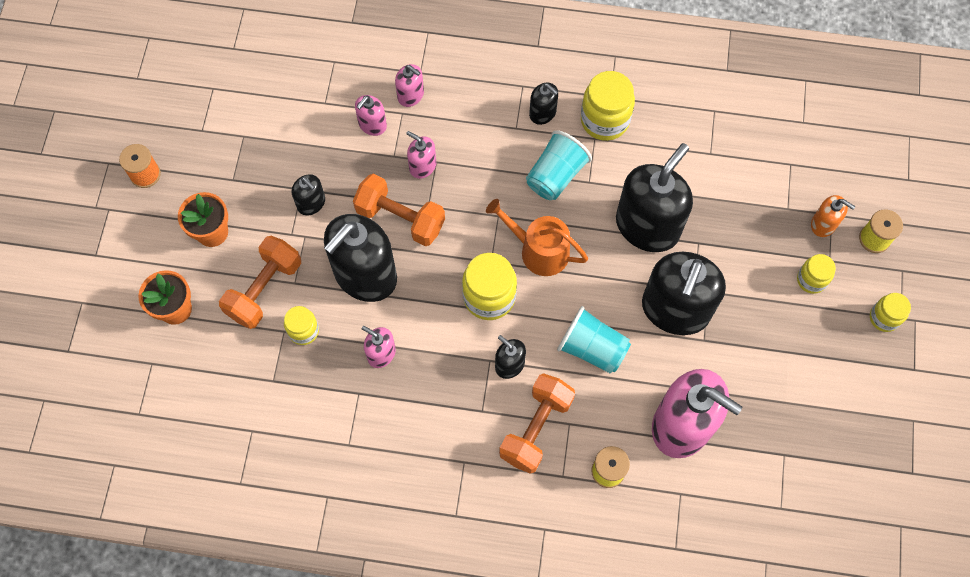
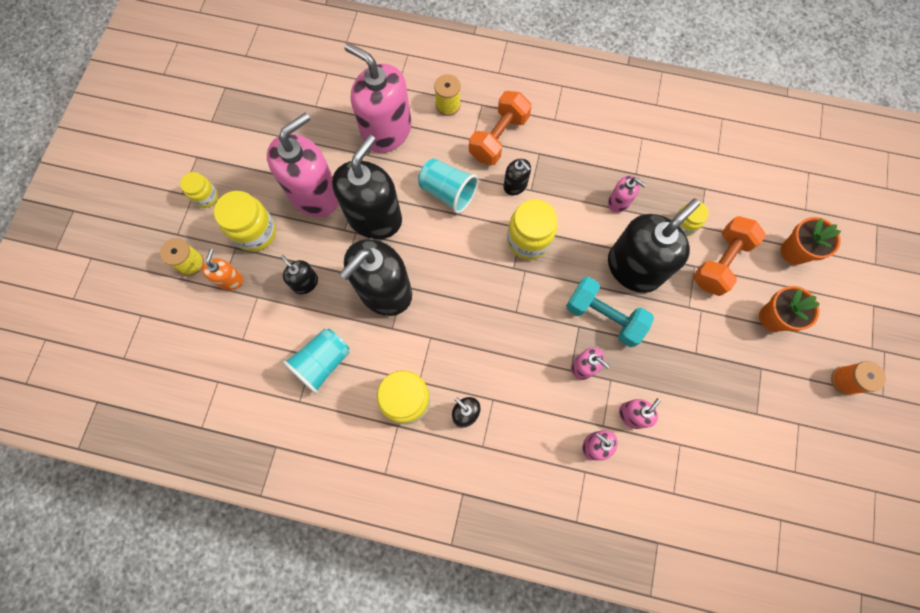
camera: 175 degrees left, 5 degrees up
(311, 203) = (685, 338): black soap dispenser -> black soap dispenser (305, 283)
(400, 218) = (604, 316): orange dumbbell -> turquoise dumbbell
(539, 250) = (482, 277): orange watering can -> none
(555, 175) = (460, 346): turquoise cup -> turquoise cup (322, 363)
(753, 332) = (315, 194): none -> pink soap dispenser
(811, 280) = (255, 232): yellow jar -> yellow jar, size x1.69
(823, 224) = (230, 280): orange soap dispenser -> orange soap dispenser turned 60 degrees clockwise

